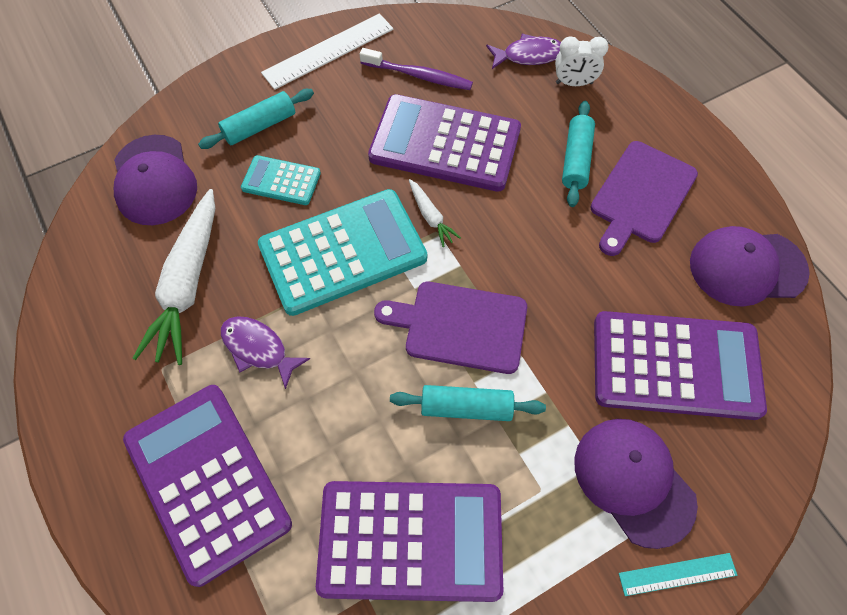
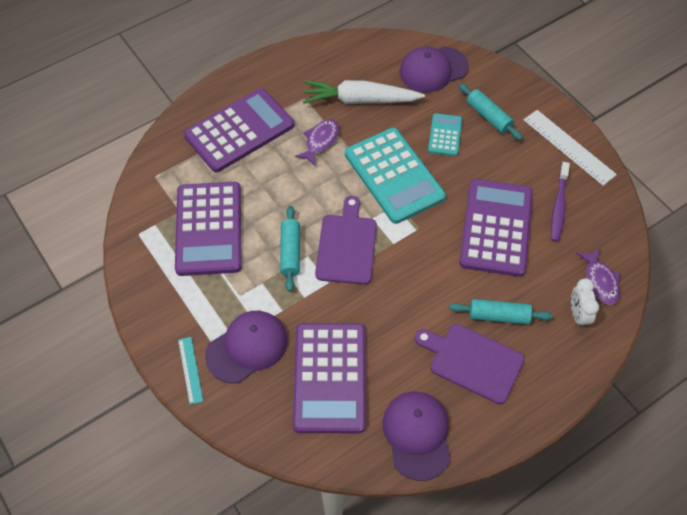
camera: 85 degrees right, 5 degrees down
(430, 217) = (430, 223): white carrot -> none

